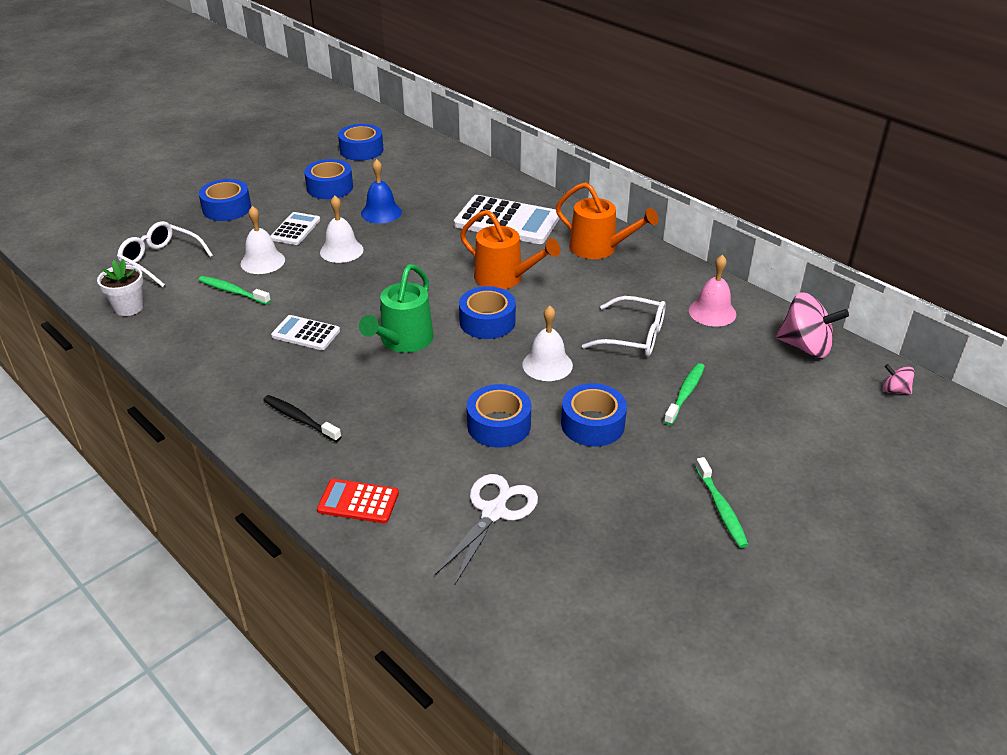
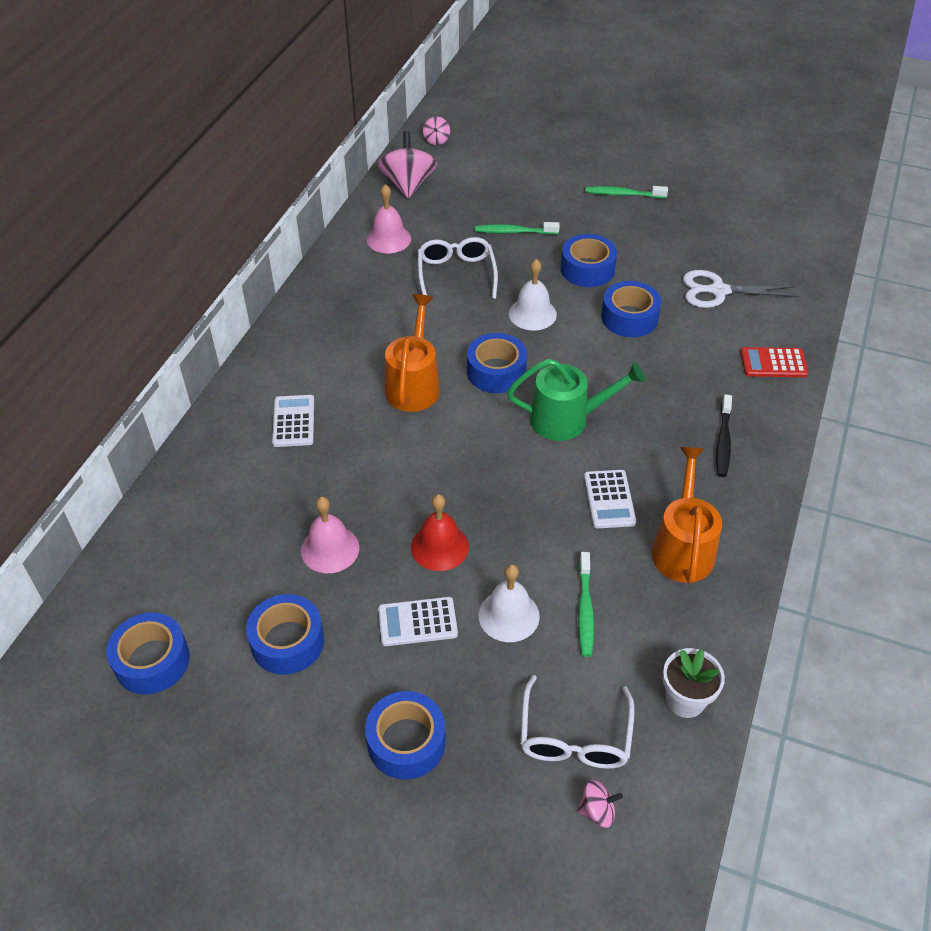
camera: 115 degrees left, 10 degrees up
(114, 254) = (597, 811): none -> pink spinning top
(341, 250) = (439, 547): white bell -> red bell
(358, 502) = (773, 363): red calculator -> red calculator turned 105 degrees clockwise
(381, 212) = (330, 549): blue bell -> pink bell
(507, 221) = (293, 421): white calculator -> white calculator, size x0.54
(599, 248) = (316, 333): orange watering can -> orange watering can (682, 547)
(721, 508) = (623, 194): green toothbrush -> green toothbrush turned 135 degrees counterclockwise

